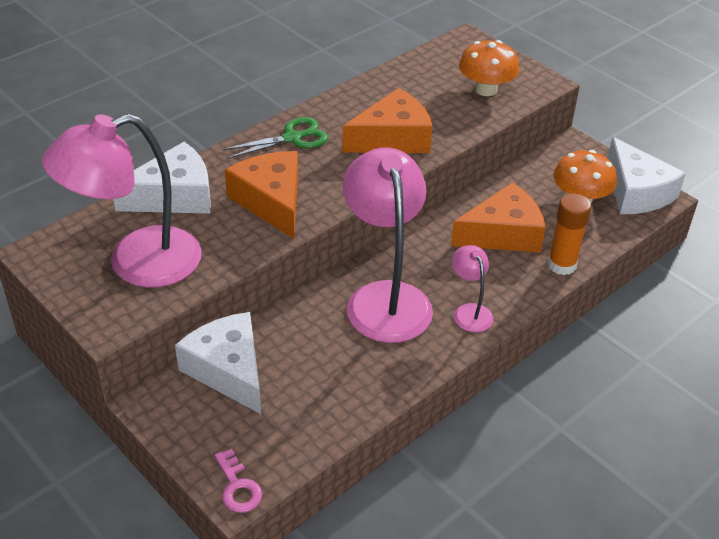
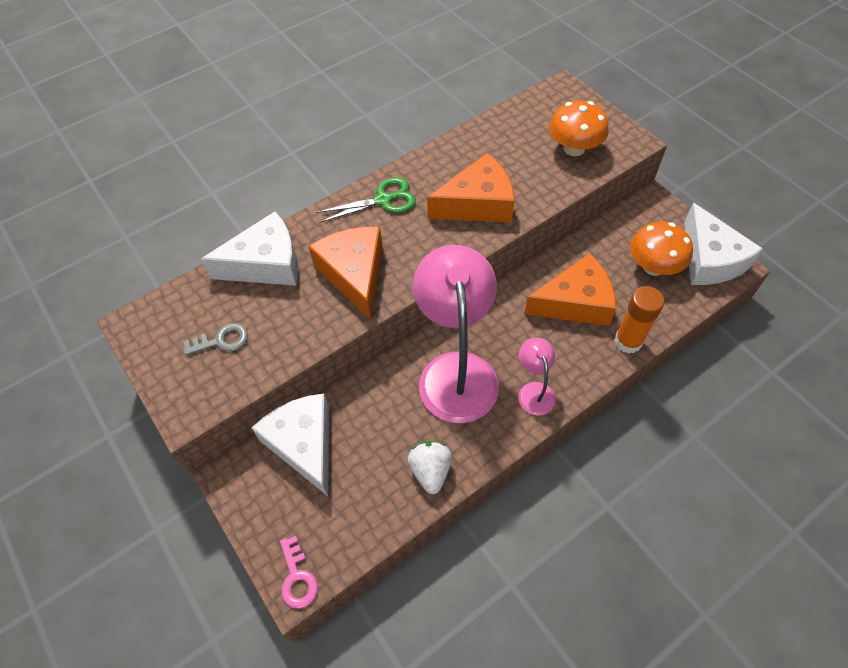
camera: 10 degrees right, 15 degrees up
(136, 263) = (222, 340): pink lamp -> grey key
(369, 386) = (430, 471): none -> white strawberry

